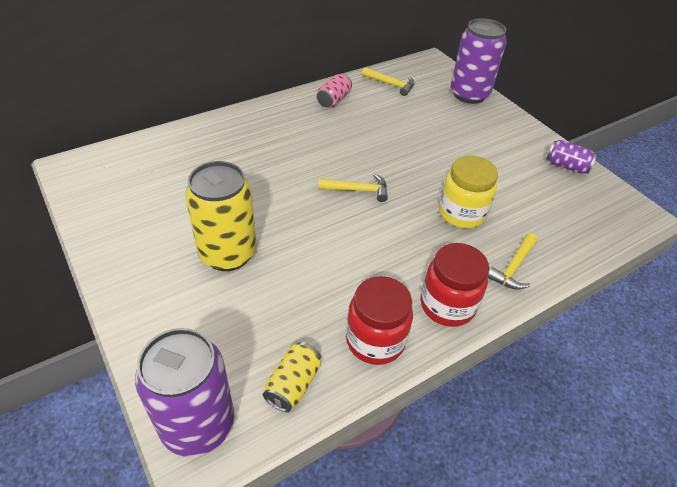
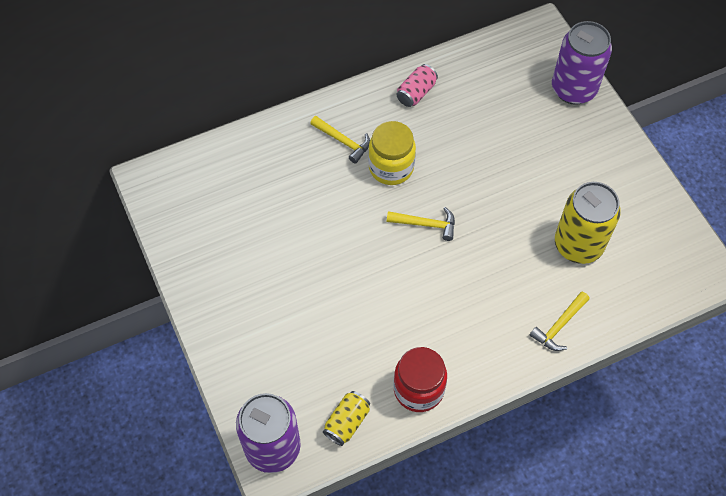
camera: 10 degrees right, 15 degrees up
(228, 253) = (297, 292): yellow can -> yellow can (578, 245)
(391, 84) = (485, 69): yellow hammer -> yellow hammer (343, 141)
(447, 305) = (488, 361): red jar -> none
(461, 213) = (524, 260): yellow jar -> yellow jar (391, 167)
(566, 166) = (653, 204): purple can -> none

